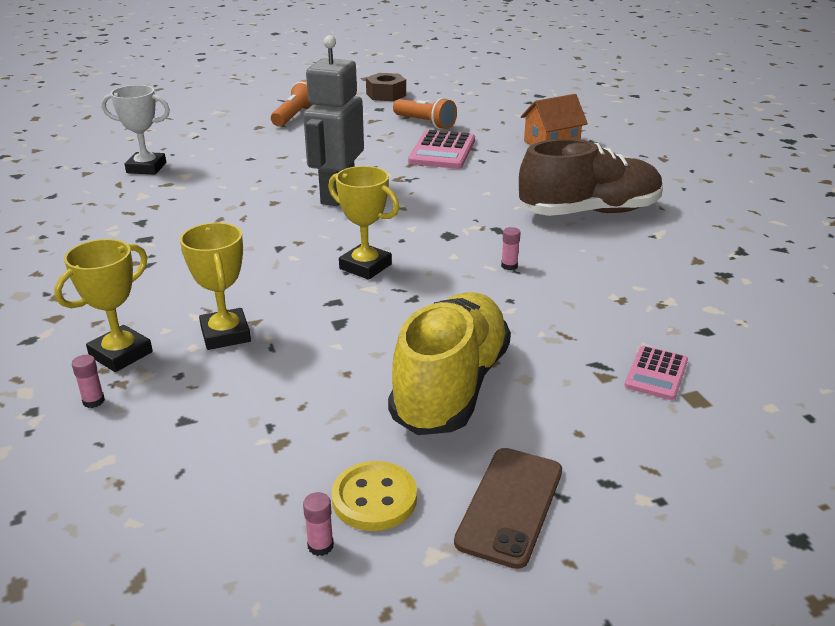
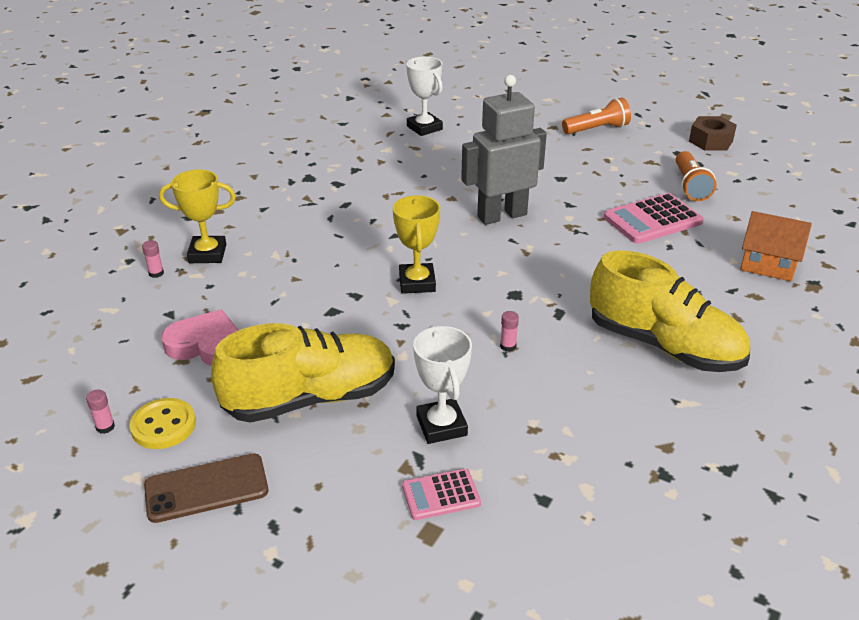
camera: 50 degrees right, 5 degrees up
(225, 334) = (268, 276): yellow trophy -> none
(279, 416) = (207, 345): none -> pink heart
(571, 336) = (441, 425): none -> white trophy
(589, 212) = (664, 345): brown shoe -> yellow shoe

